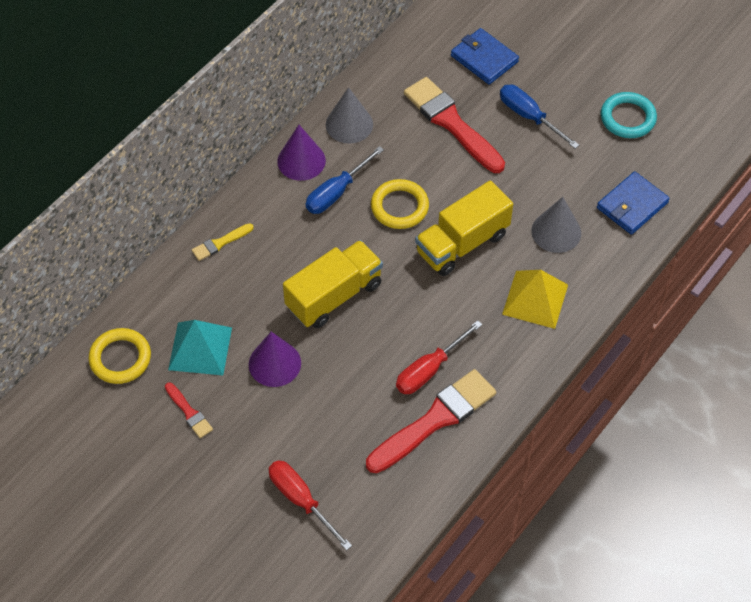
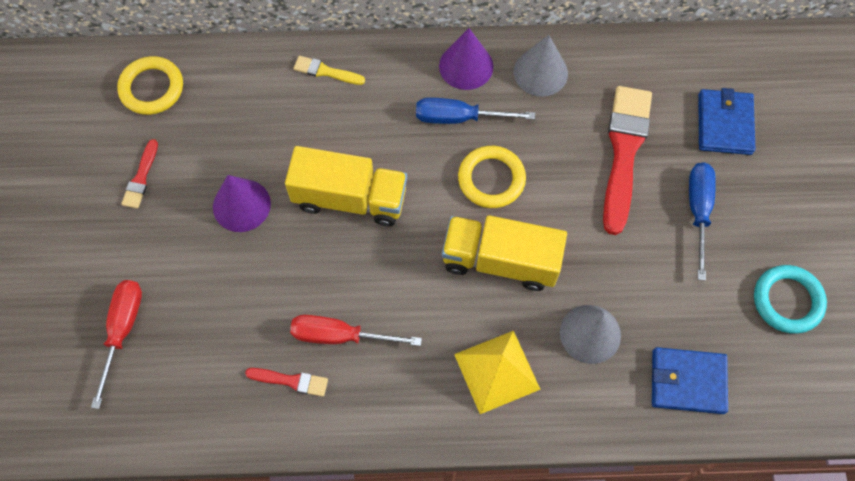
camera: 50 degrees right, 10 degrees up
(200, 348) = (209, 137): turquoise pyramid -> none
(435, 420) = (291, 381): red brush -> red brush, size x0.47

